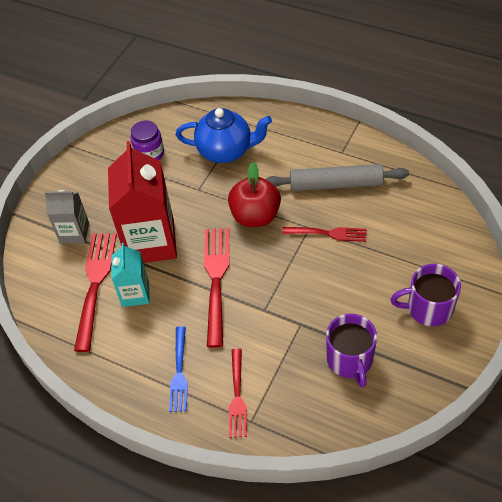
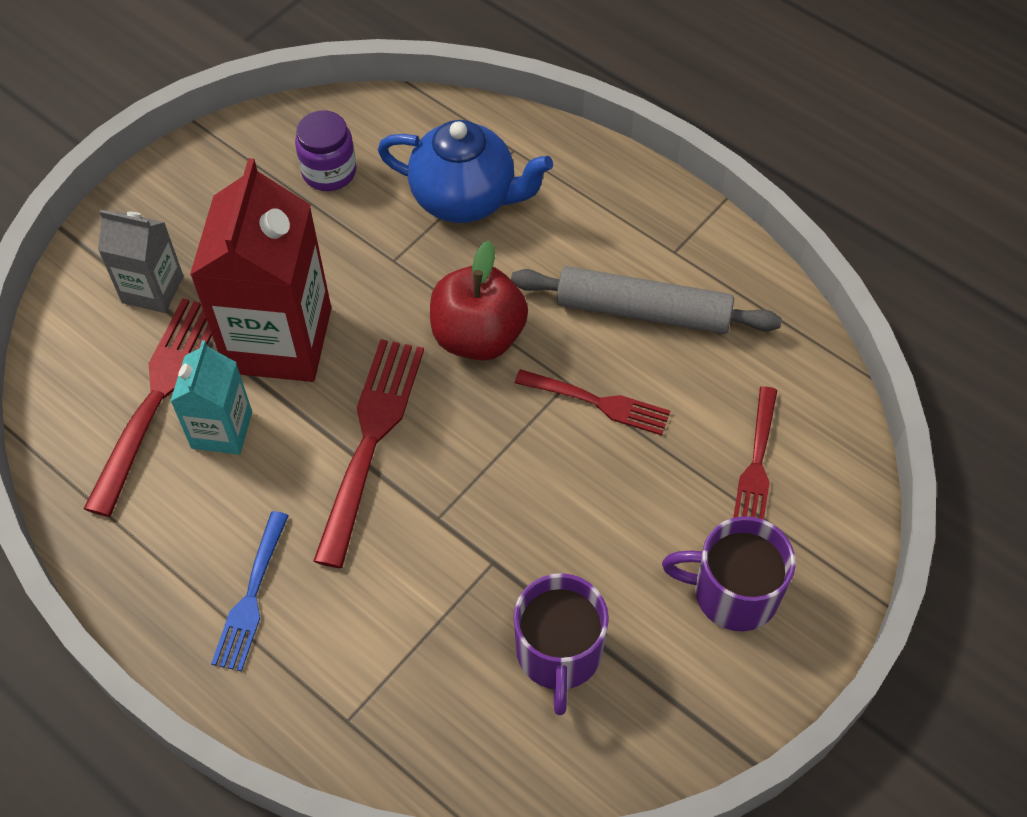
camera: 10 degrees right, 5 degrees up
(237, 396) = (337, 667): red fork -> red fork (756, 463)

